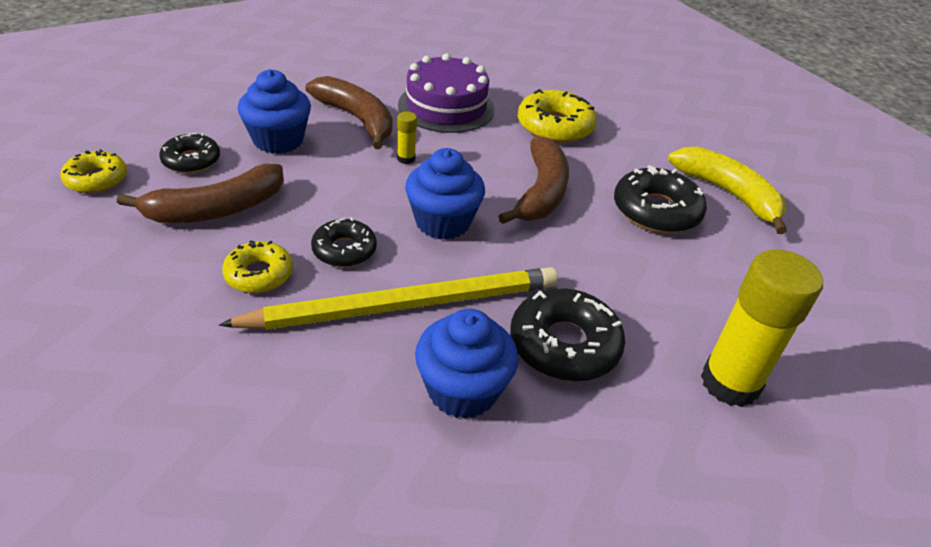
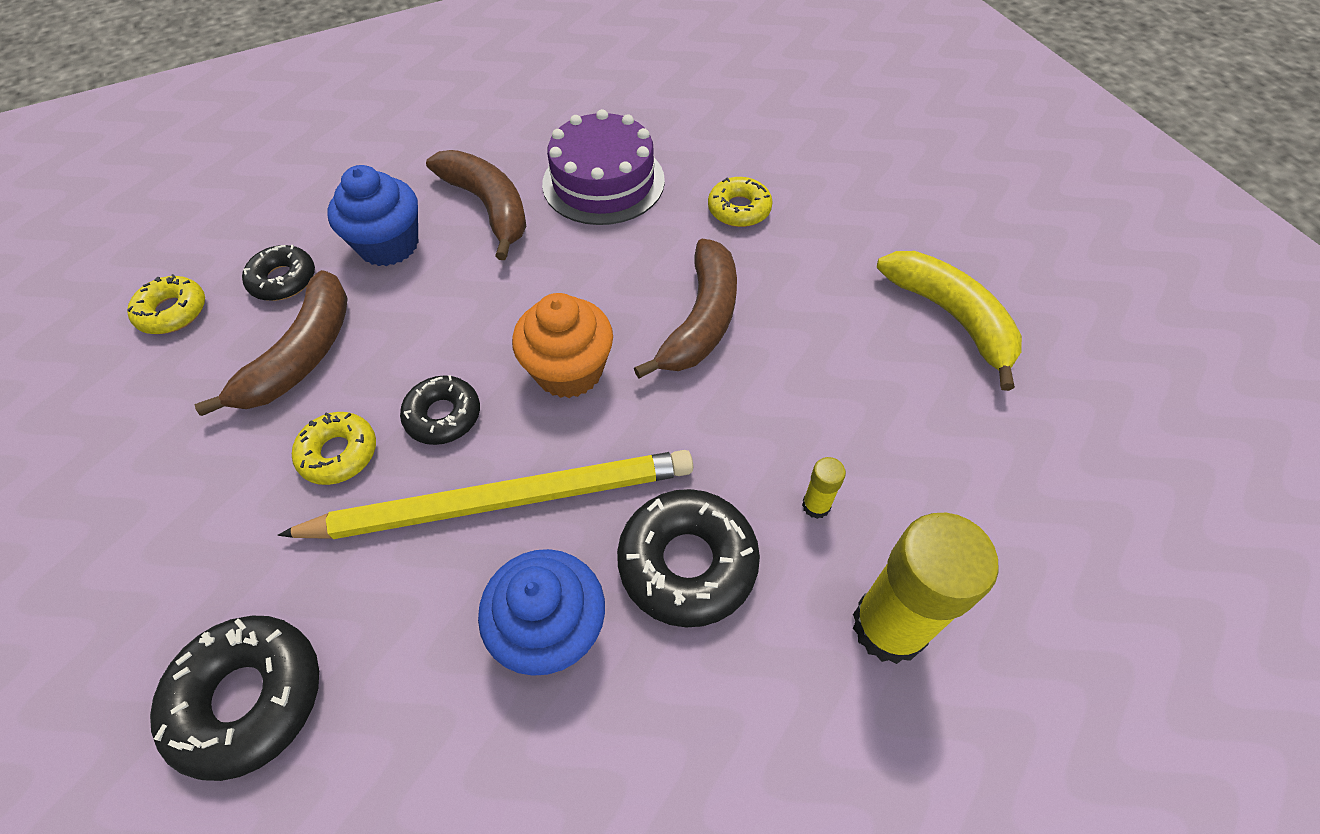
camera: 10 degrees right, 15 degrees up
(216, 209) = (302, 355): brown banana -> brown banana turned 45 degrees counterclockwise
(406, 159) = (539, 269): yellow glue stick -> yellow glue stick (816, 505)
(442, 222) = (569, 371): blue cupcake -> orange cupcake
(555, 126) = (739, 209): yellow donut -> yellow donut, size x0.63
(656, 211) = (847, 347): black donut -> black donut (248, 698)

